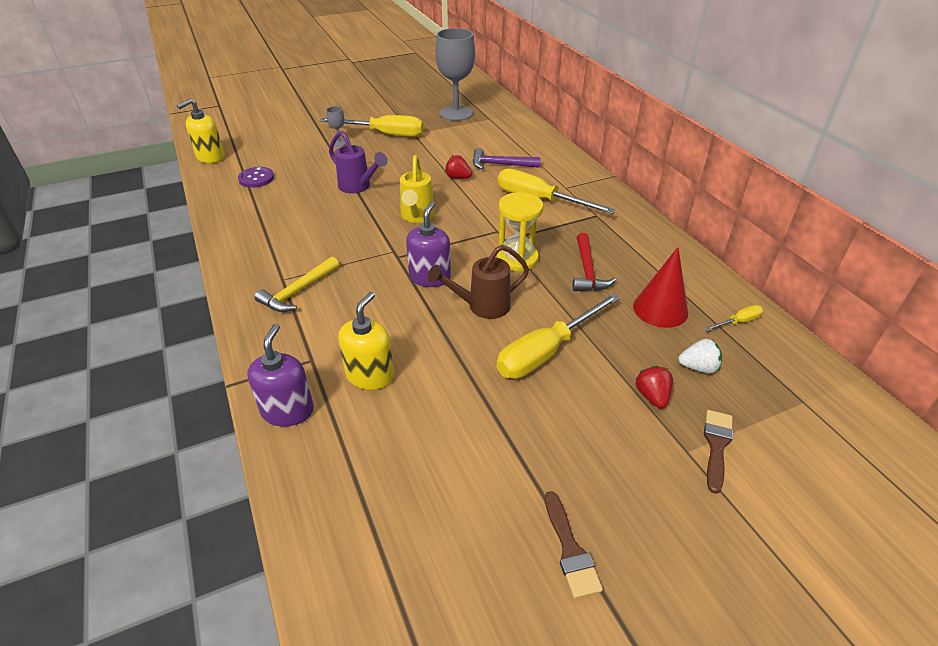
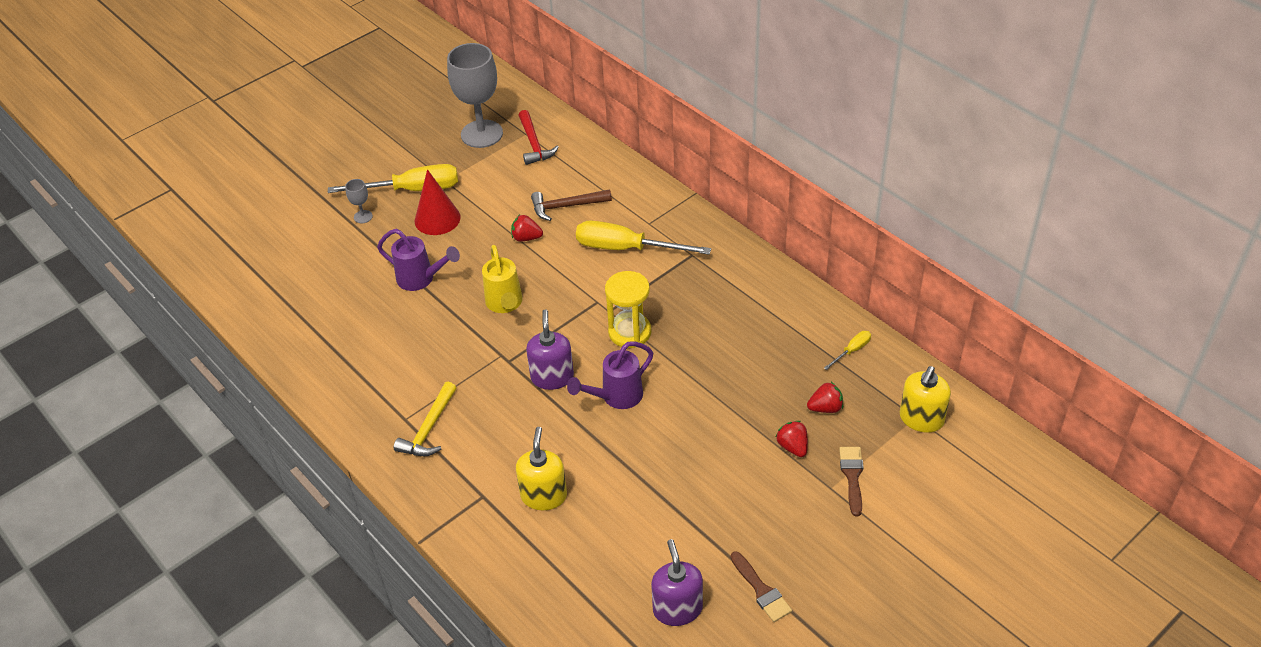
camera: 15 degrees left, 5 degrees up
(210, 157) = (219, 277): yellow soap dispenser -> yellow soap dispenser (921, 419)
(256, 178) = (296, 296): purple button -> none
(288, 410) = (488, 548): purple soap dispenser -> purple soap dispenser (677, 609)
(481, 307) = (616, 397): brown watering can -> purple watering can
(500, 165) = (566, 206): purple hammer -> brown hammer
(546, 352) = (691, 428): yellow screwdriver -> none
(587, 271) = (702, 329): red hammer -> red hammer (534, 144)
(660, 309) = (780, 355): red cone -> red cone (437, 219)
(698, 367) = (825, 408): white strawberry -> red strawberry

